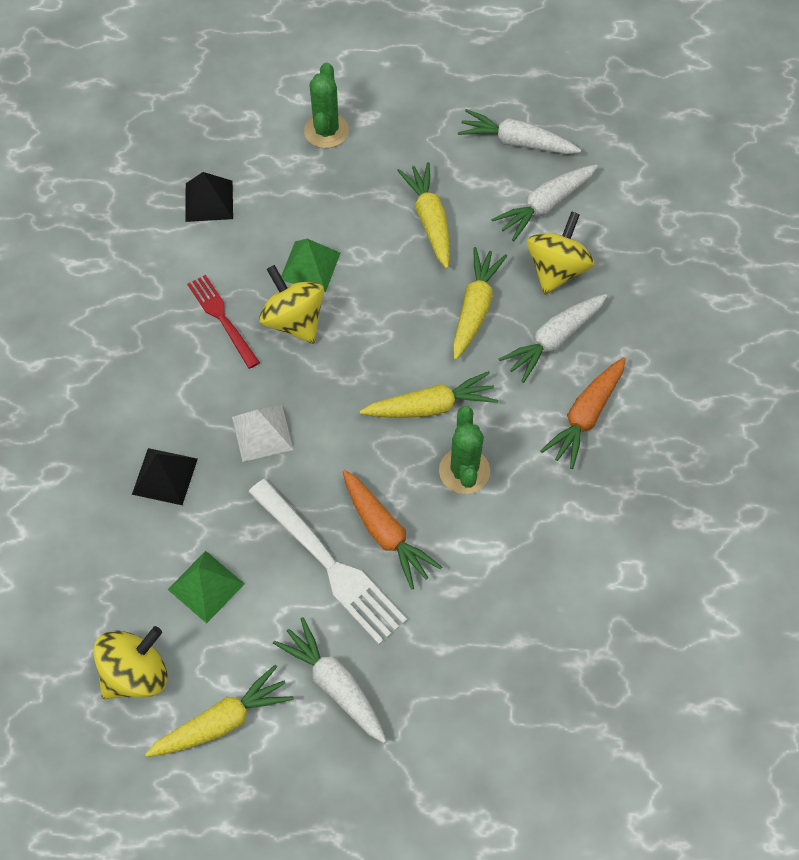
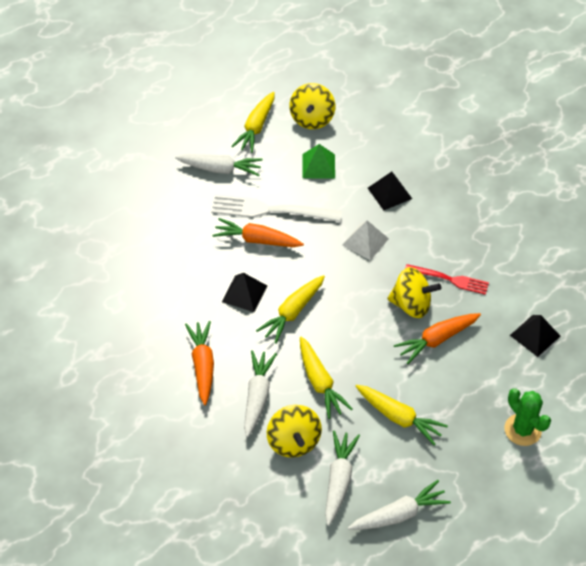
camera: 140 degrees right, 10 degrees down
(310, 266) = (436, 340): green pyramid -> orange carrot
(464, 471) = (244, 293): green cactus -> black pyramid

